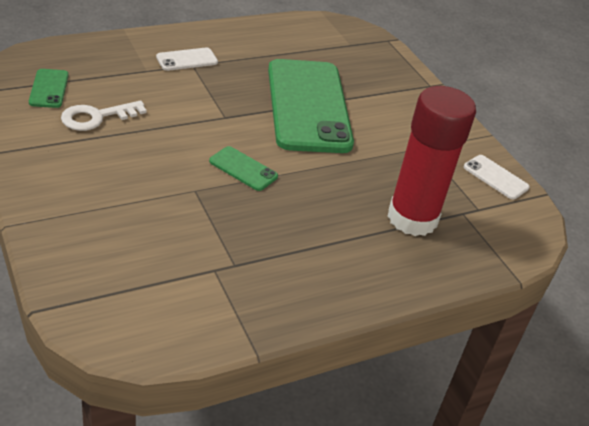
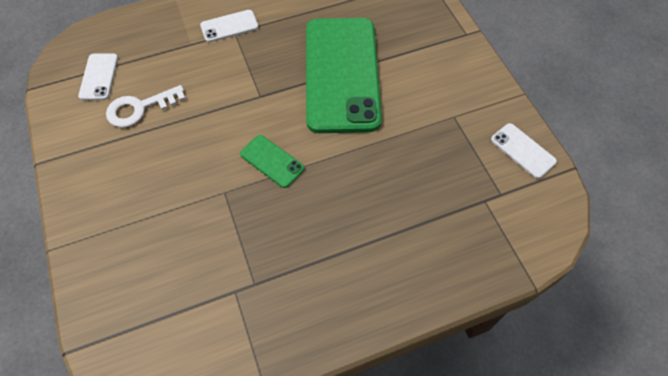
camera: 10 degrees right, 20 degrees up
(49, 89) = (99, 77): green phone -> white phone
(412, 218) = (432, 212): red glue stick -> none

